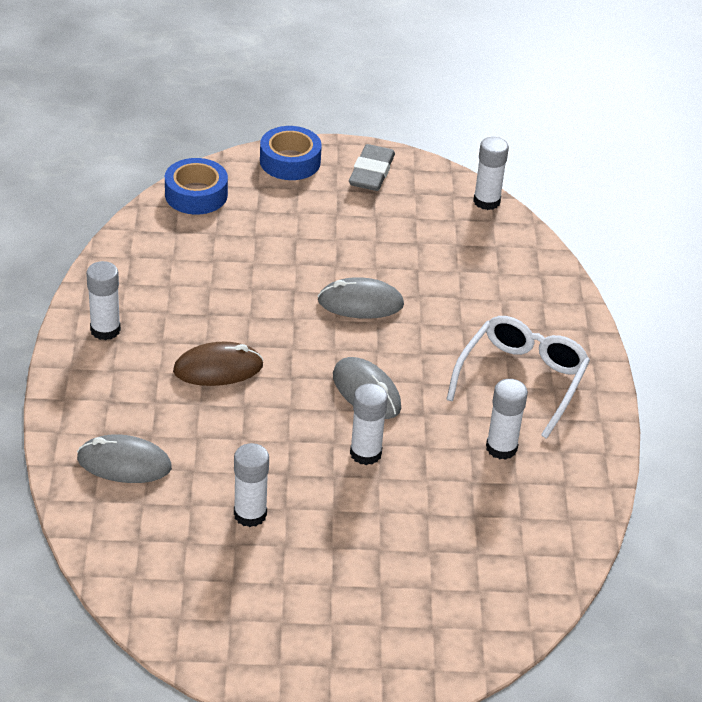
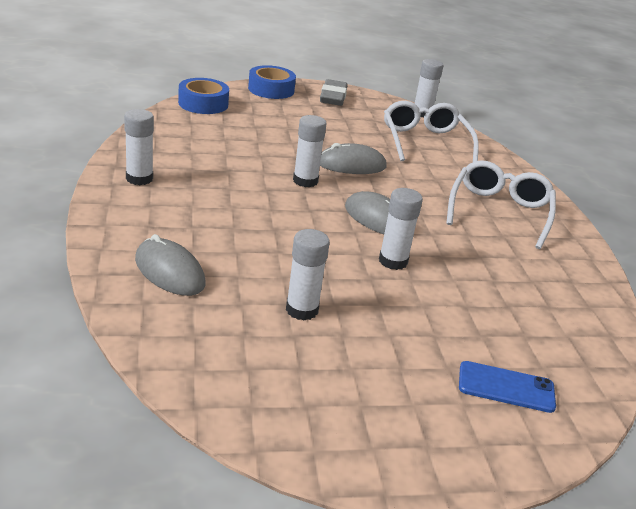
camera: 10 degrees left, 10 degrees down
(124, 463) = (169, 272): grey mouse -> grey mouse turned 45 degrees clockwise
(218, 368) = (245, 204): brown mouse -> none
(430, 611) = (506, 387): none -> blue phone
(470, 257) = (424, 141): none -> white glasses
(501, 448) = (506, 256): white glue stick -> white glue stick (305, 181)

